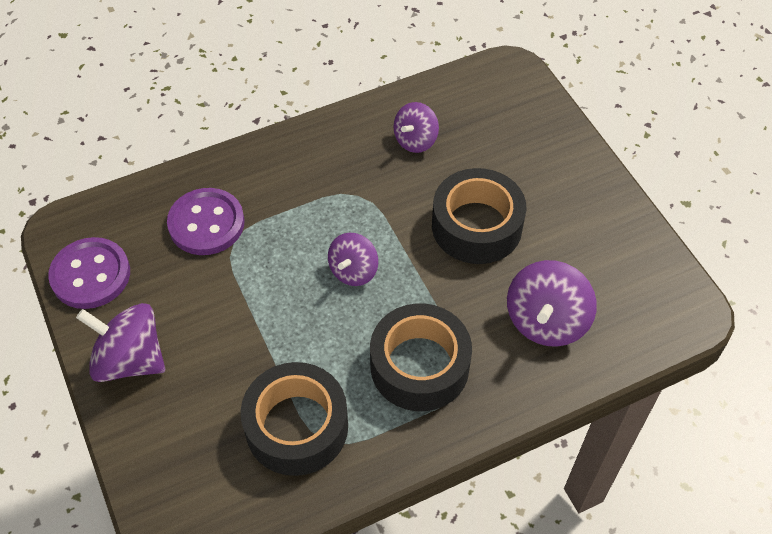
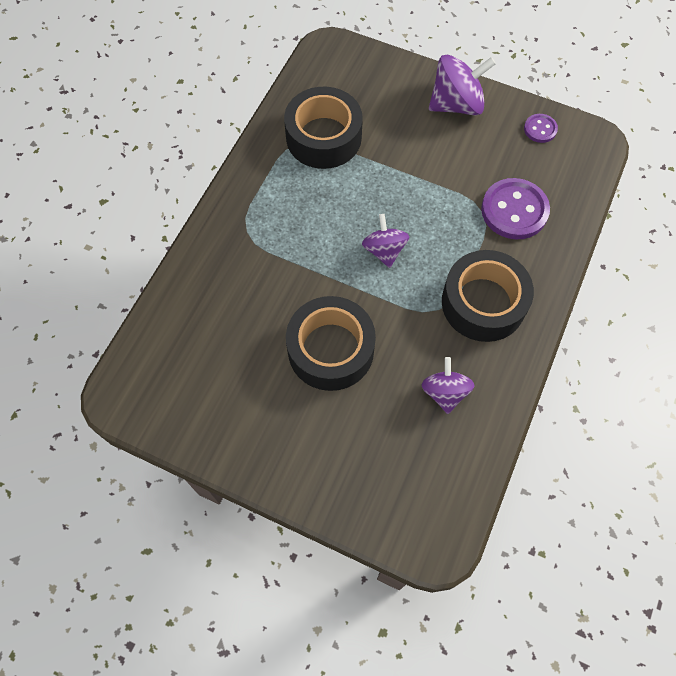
camera: 140 degrees right, 10 degrees up
(90, 275) = (540, 129): purple button -> purple button, size x0.52
(419, 366) = (283, 220): black tape -> black tape (483, 303)
(546, 321) = (222, 310): purple spinning top -> none

